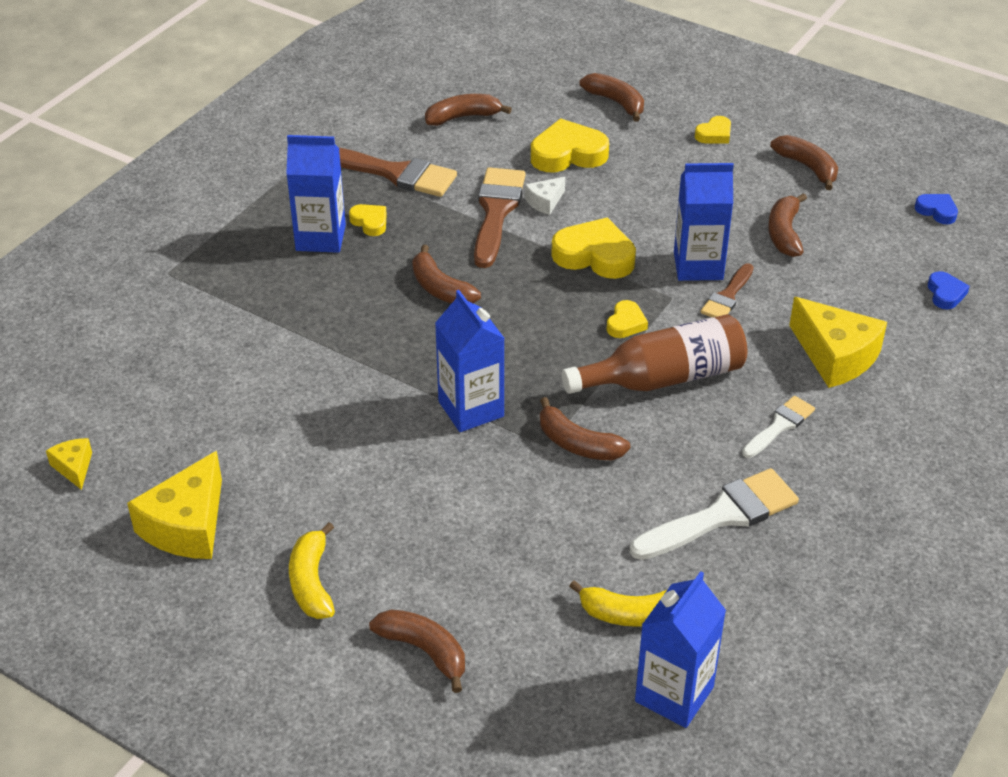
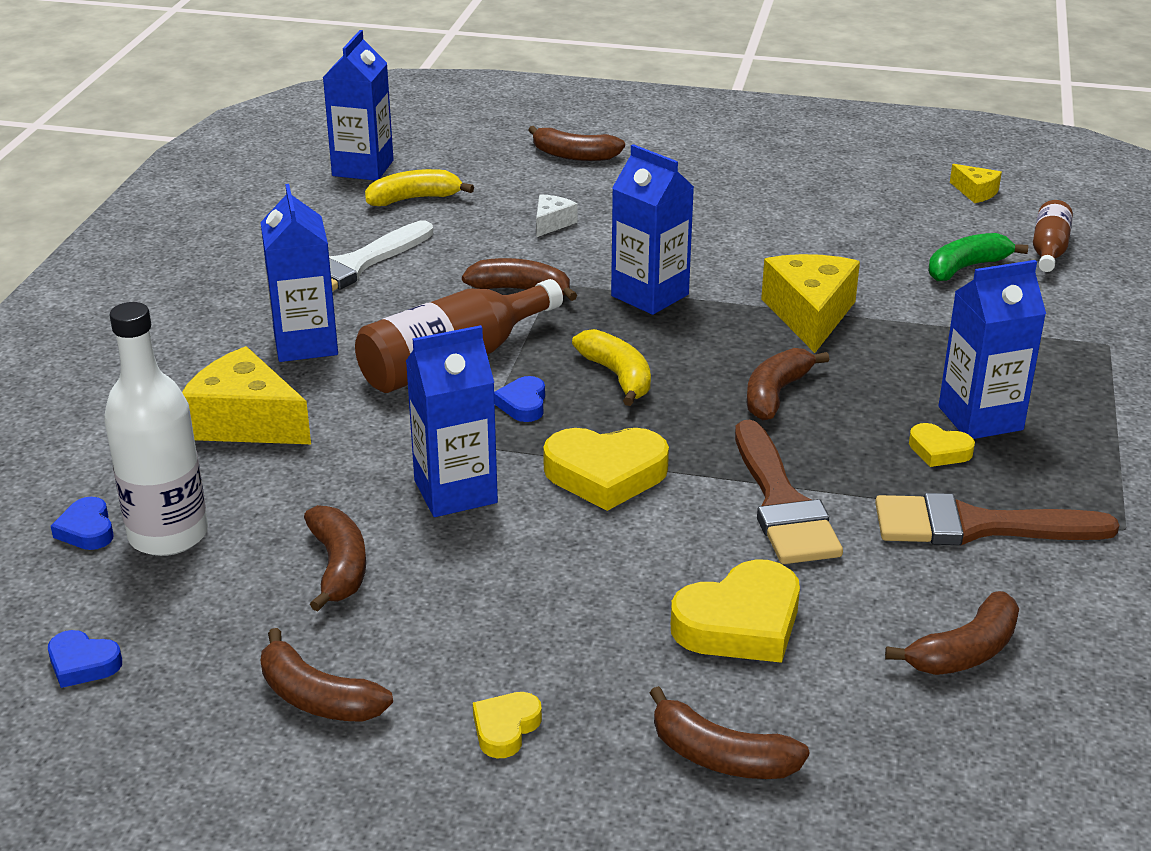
camera: 160 degrees right, 10 degrees down
(97, 375) = (1048, 250): none -> brown bottle
(187, 373) = (966, 268): none -> green banana
(187, 525) = (833, 180): yellow cheese -> yellow cheese (810, 315)
(312, 582) = (695, 170): yellow banana -> yellow banana (617, 376)
(441, 288) = (776, 394): brown banana -> brown banana turned 90 degrees counterclockwise
(545, 202) = (723, 534): white cheese -> white cheese (552, 223)
(626, 323) = (523, 404): yellow heart -> blue heart
(727, 296) = (402, 462): brown brush -> none
(779, 426) = (305, 344): white brush -> blue carton
(891, 278) = (168, 535): none -> white bottle

